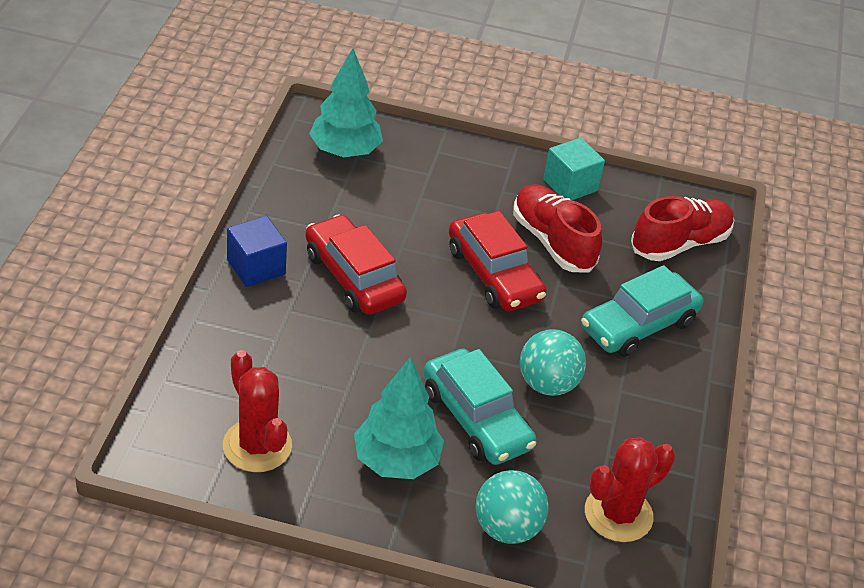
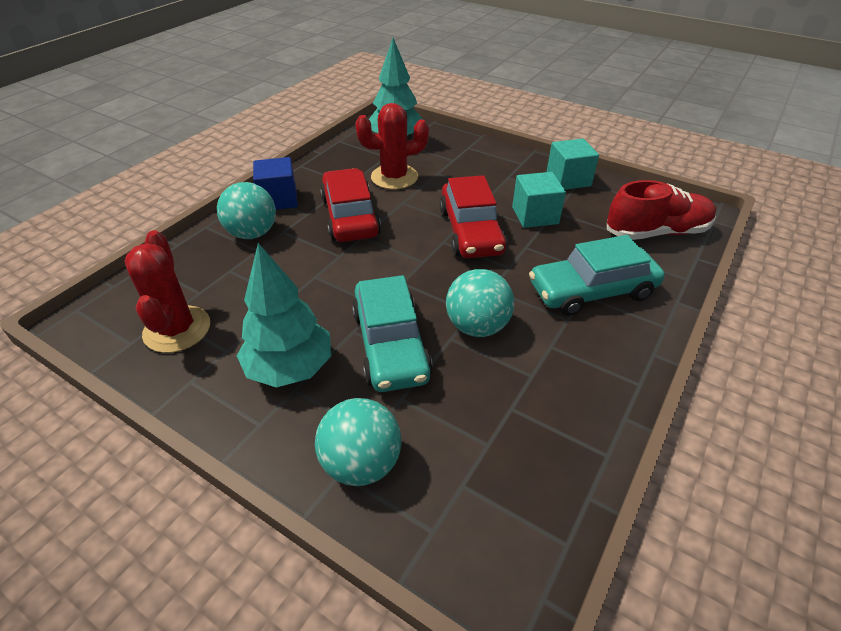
camera: 25 degrees right, 0 degrees up
(256, 319) = (252, 233): none -> turquoise ball
(552, 242) = (535, 215): red shoe -> turquoise cube
(618, 514) = (496, 478): red cactus -> red cactus (394, 177)

